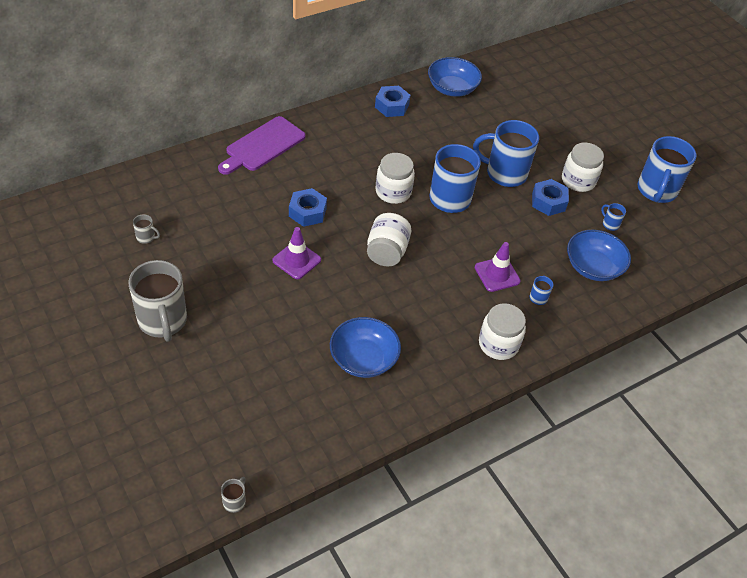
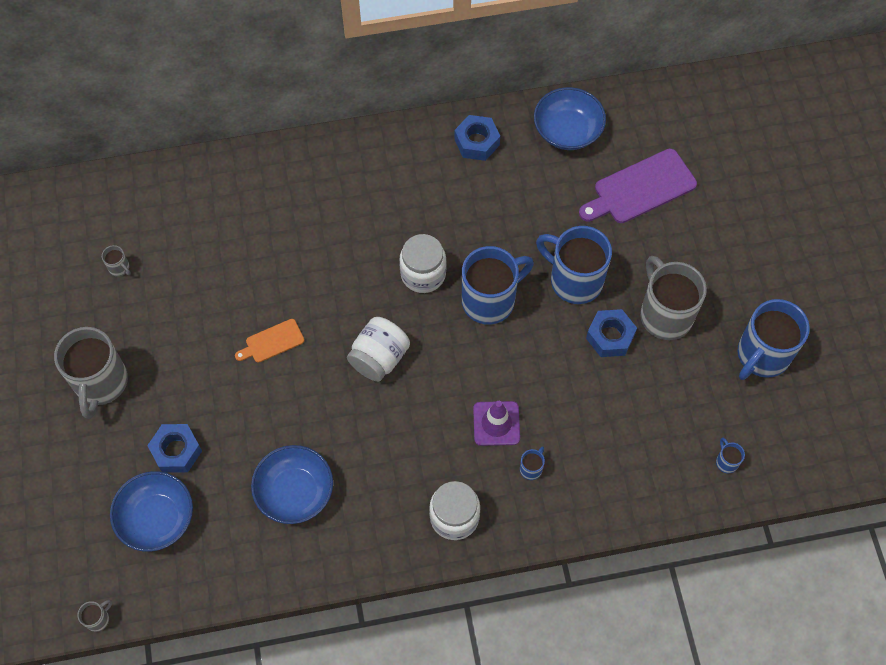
camera: 25 degrees right, 15 degrees up
(263, 146) = (295, 168): purple cutting board -> purple cutting board (640, 188)
(296, 260) = (272, 342): purple traffic cone -> orange cutting board
(307, 212) = (310, 278): blue nut -> blue nut (176, 451)
(578, 181) = (665, 314): white jar -> grey mug
(593, 267) = (620, 445): blue bowl -> blue bowl (156, 518)
(610, 224) = (673, 389): blue mug -> blue mug (726, 461)

